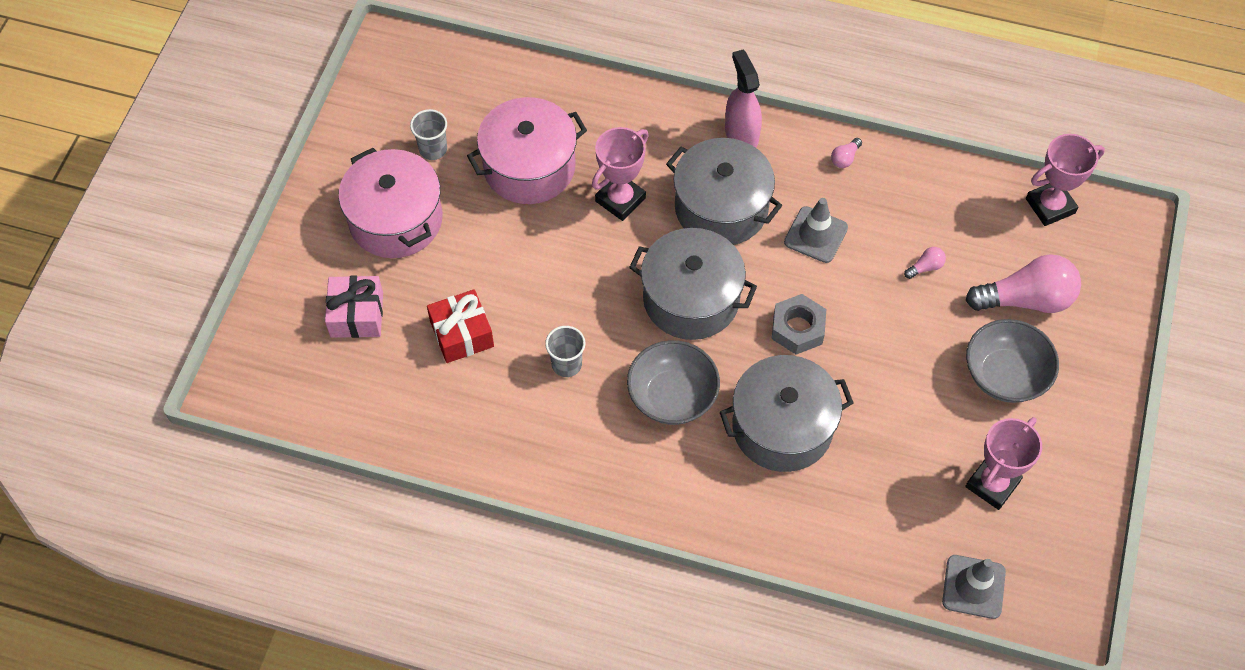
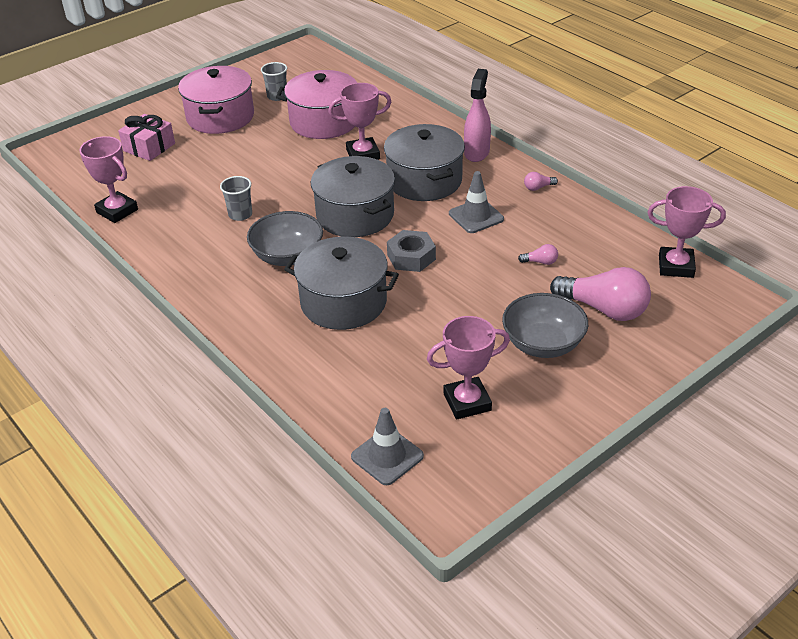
camera: 35 degrees right, 20 degrees down
(420, 434) = (117, 211): none -> pink trophy
(462, 334) = (196, 177): red gift -> none

